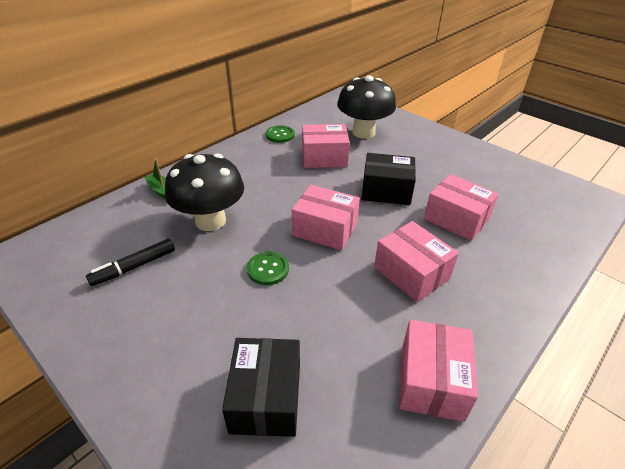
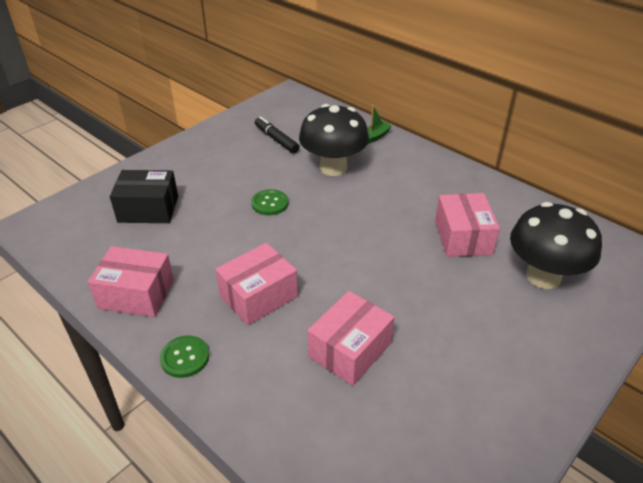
camera: 90 degrees right, 0 degrees up
(280, 135) = (503, 200): green button -> green button (185, 357)
(325, 229) = (324, 237): pink box -> none
(386, 191) = (400, 289): black box -> none

